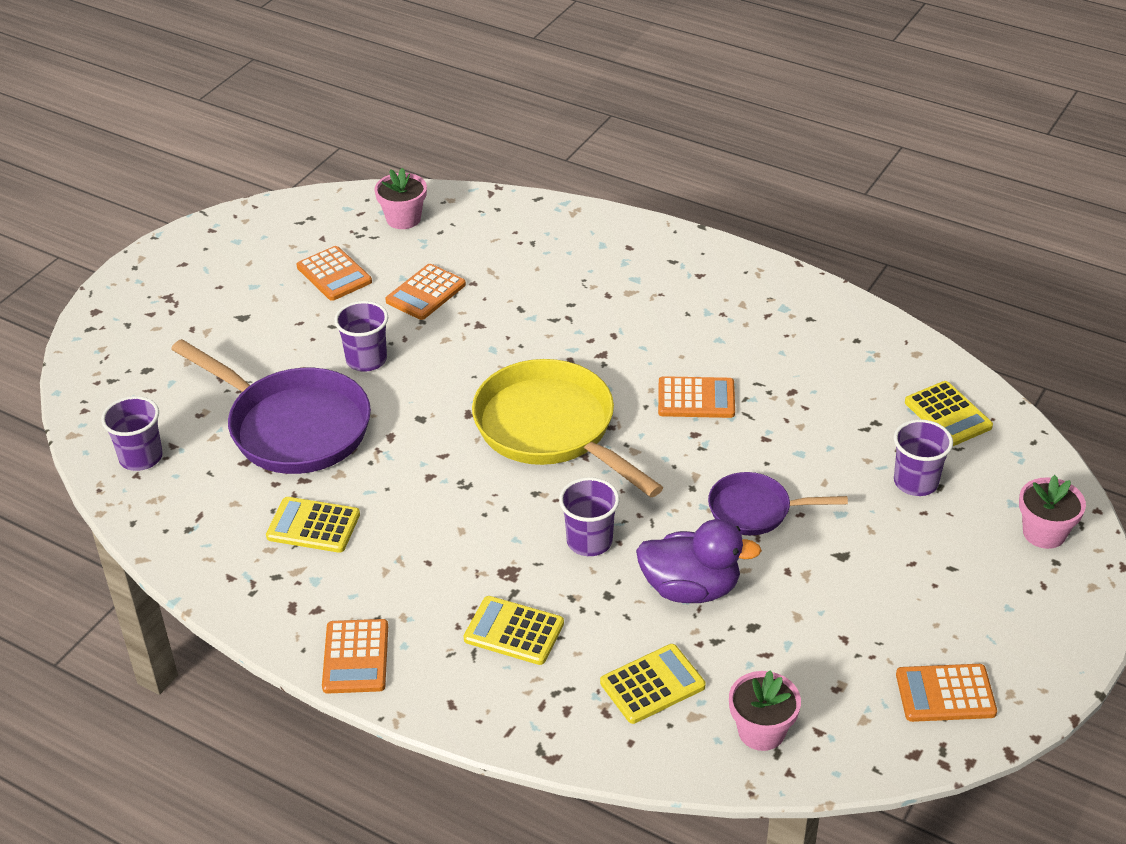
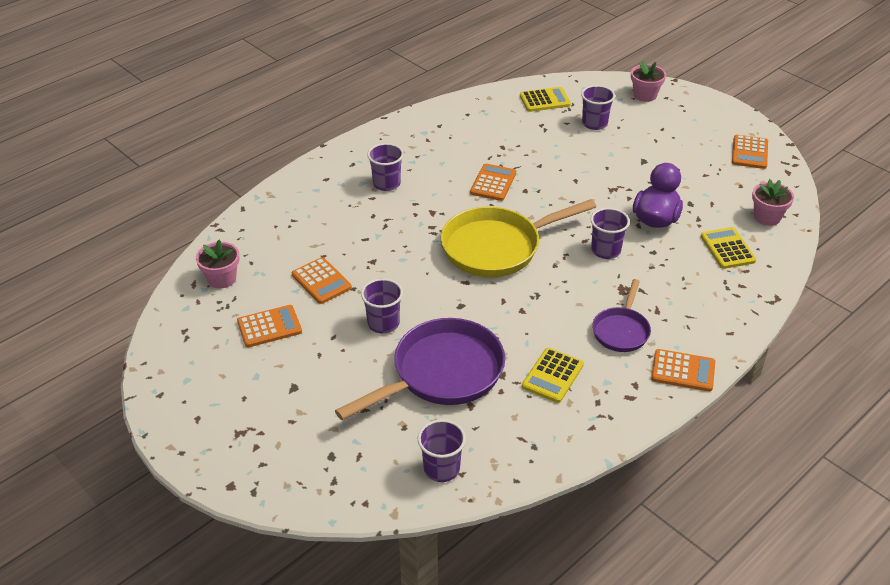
camera: 75 degrees left, 0 degrees up
(514, 631) = (675, 296): yellow calculator -> none
(644, 300) = (386, 184): none -> purple cup
(755, 510) = (599, 182): purple pan -> purple pan (621, 330)

